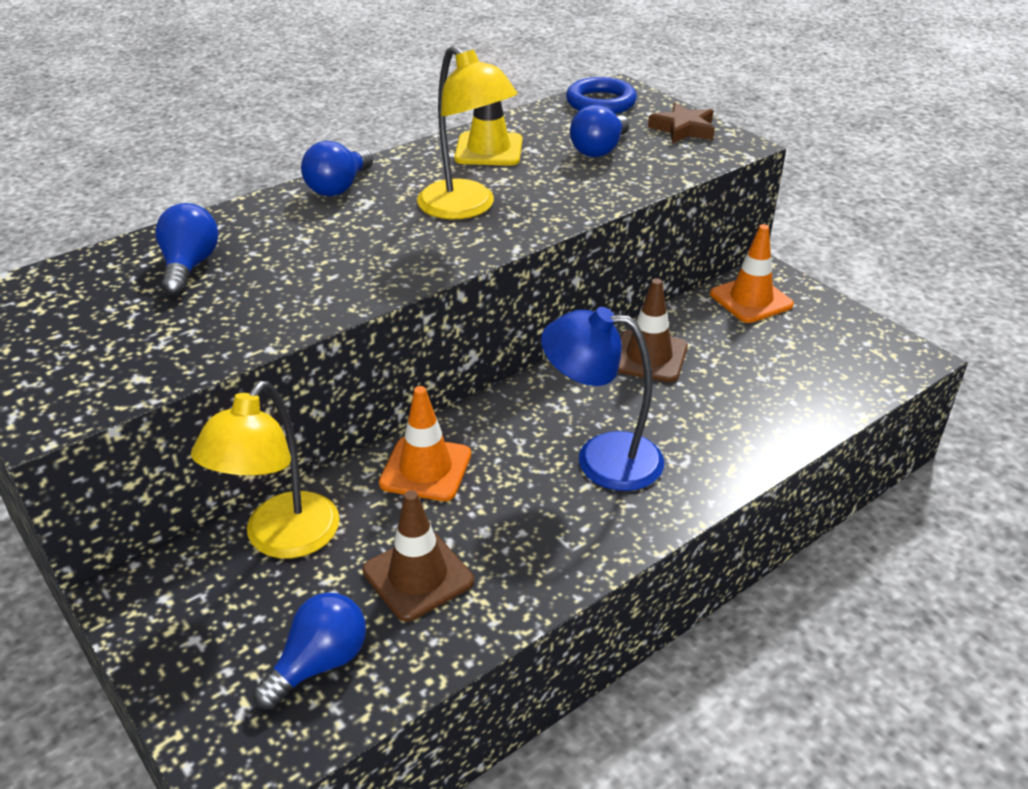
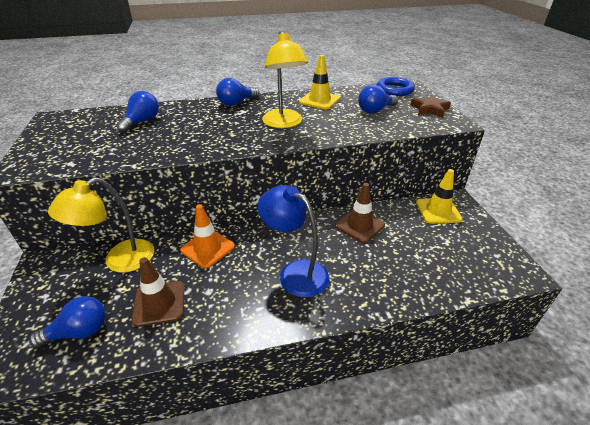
camera: 25 degrees right, 0 degrees up
(751, 300) = (438, 211): orange traffic cone -> yellow traffic cone

